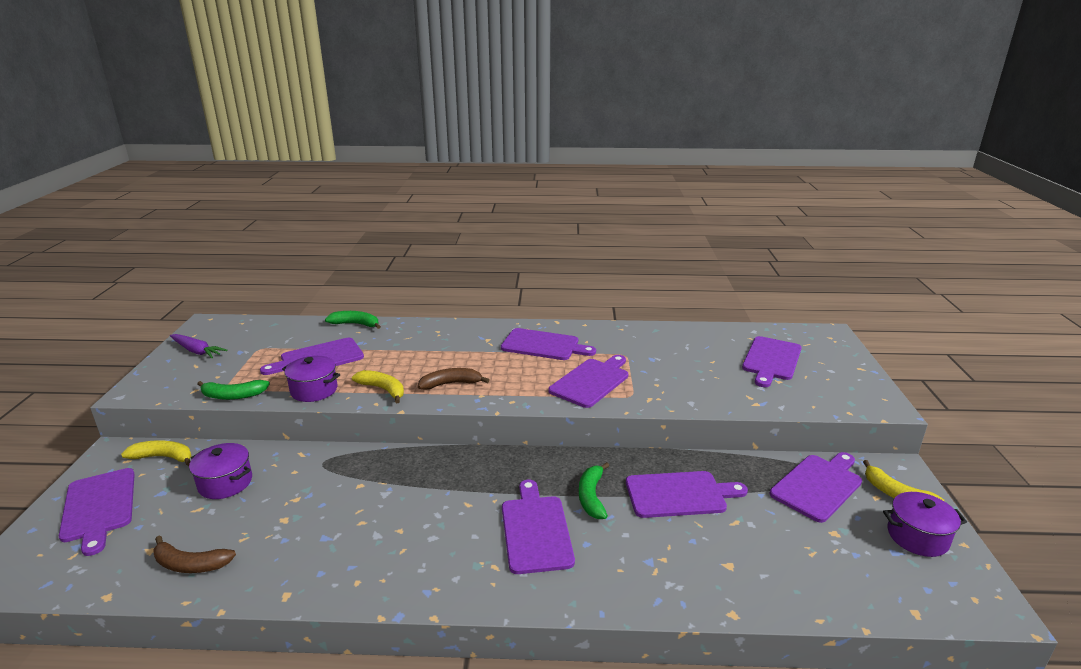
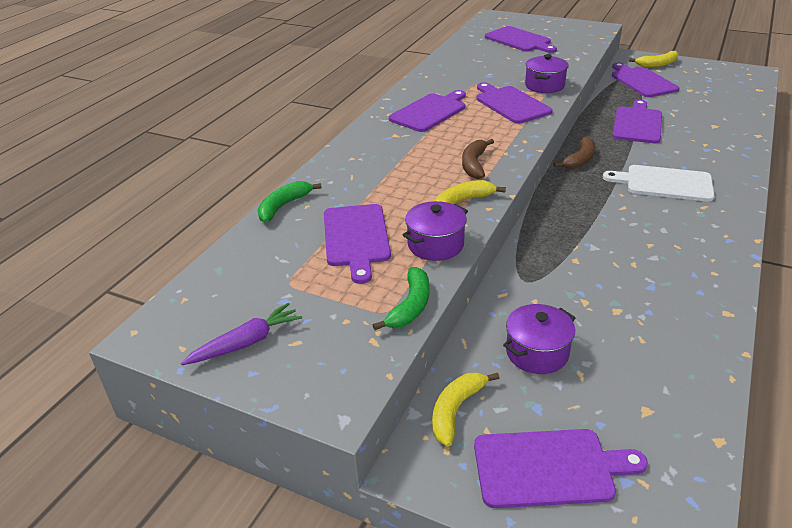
camera: 65 degrees left, 10 degrees up
(190, 564) = (676, 377): brown banana -> brown banana (580, 159)
(536, 530) = (664, 183): purple cutting board -> white cutting board
(591, 496) = (630, 154): green banana -> none
(917, 537) = (697, 71): purple pot -> purple pot (544, 86)

